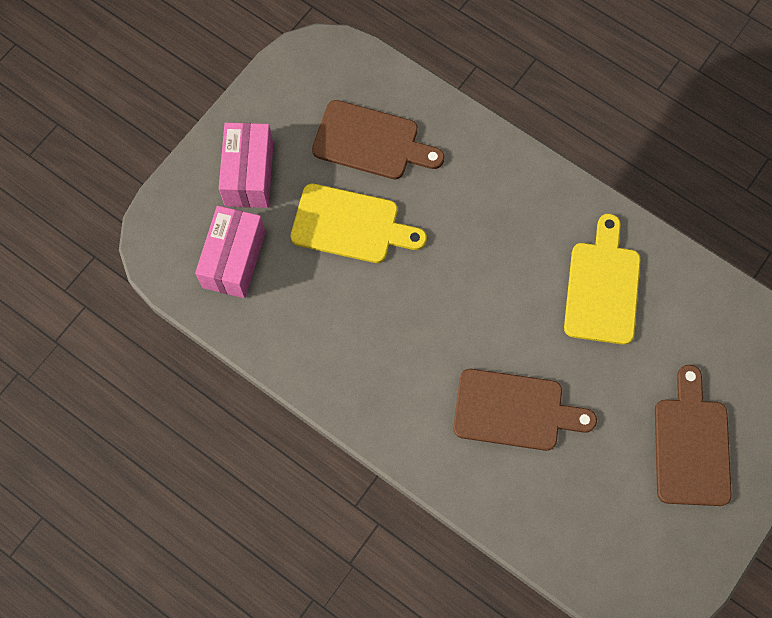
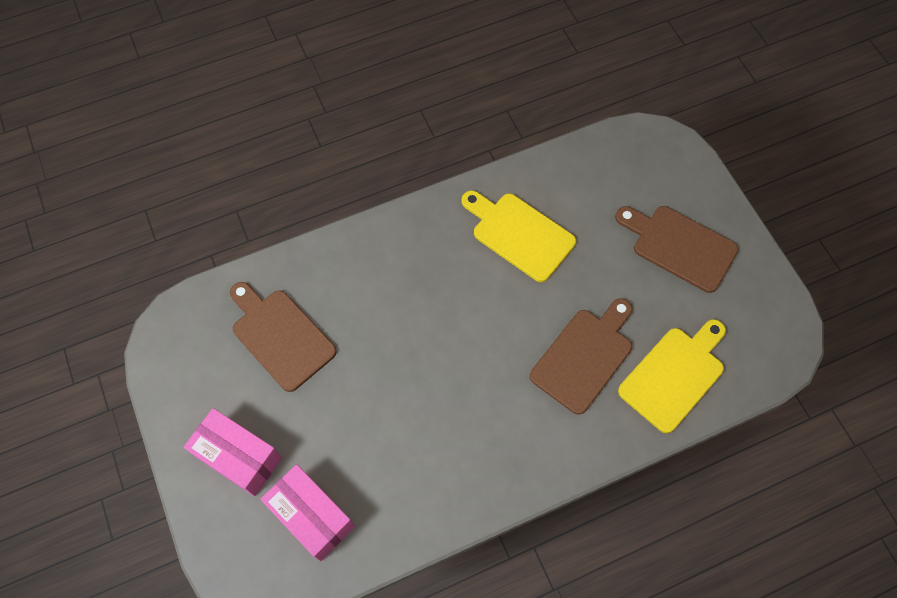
camera: 60 degrees left, 5 degrees down
(351, 225) = (345, 395): yellow cutting board -> yellow cutting board (674, 375)
(371, 142) = (280, 336): brown cutting board -> brown cutting board turned 90 degrees counterclockwise

